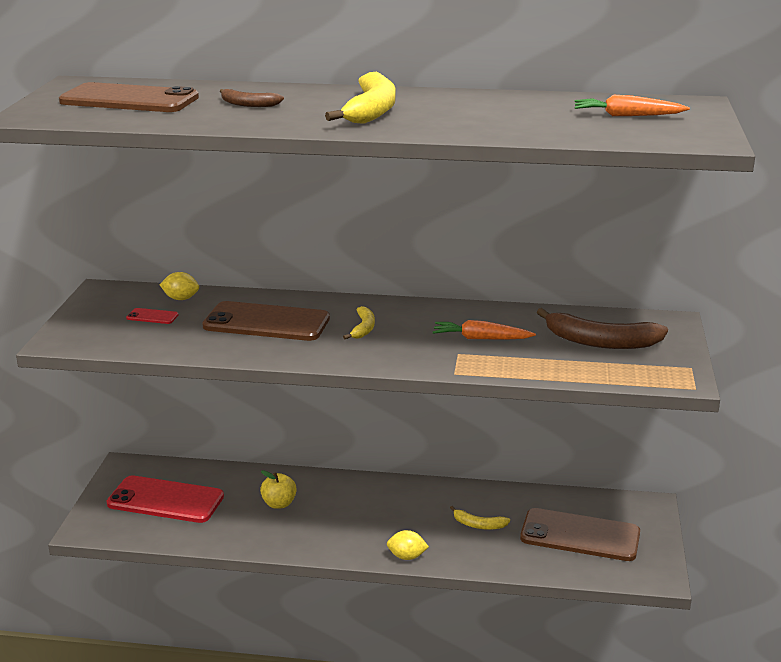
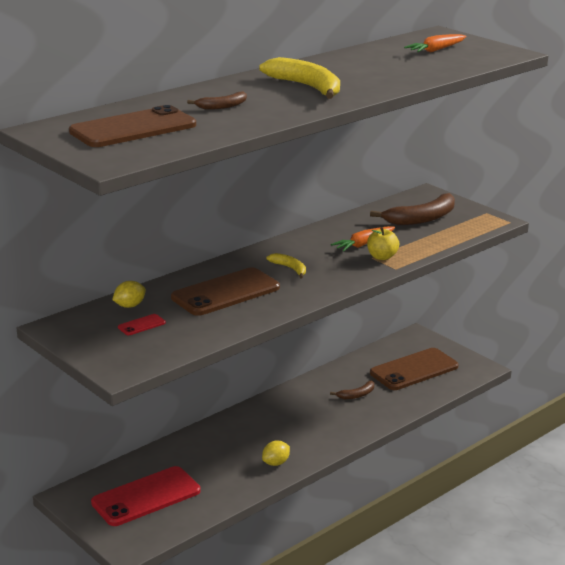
camera: 50 degrees left, 0 degrees up
(279, 504) = (224, 453): yellow apple -> yellow apple (382, 257)
(407, 557) = (354, 434): yellow lemon -> yellow lemon (275, 463)
(478, 525) = (357, 395): yellow banana -> brown banana

